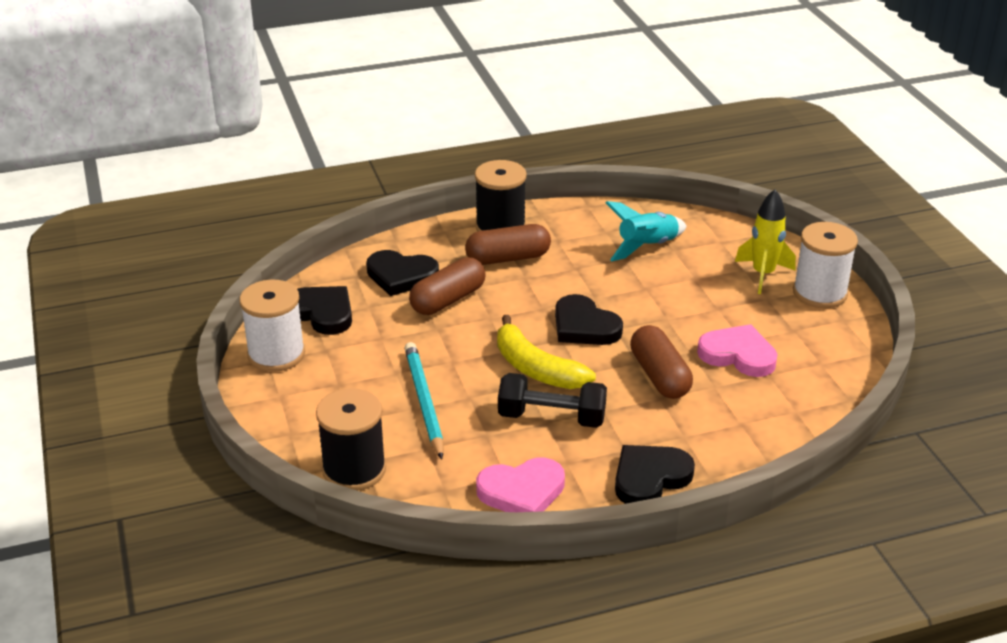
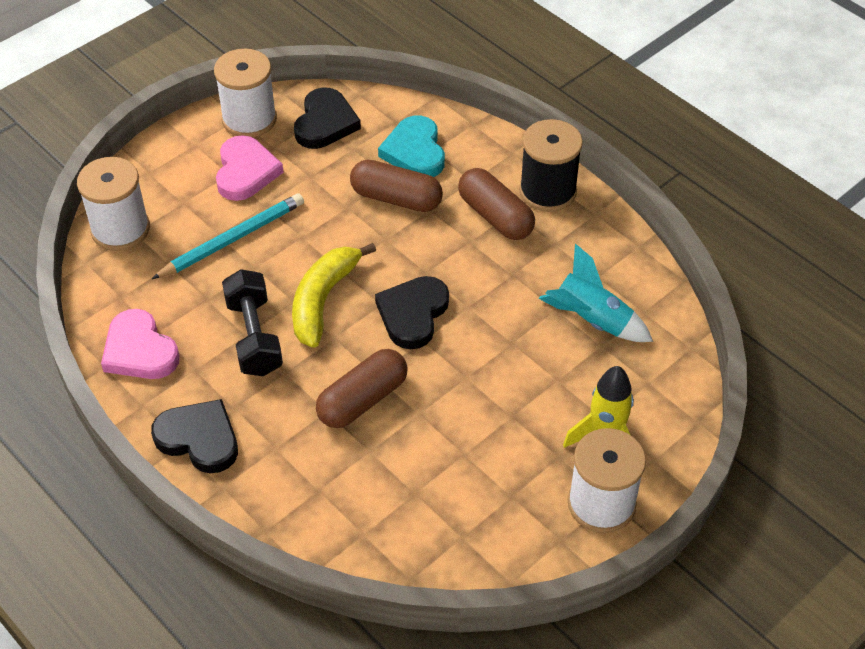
camera: 65 degrees right, 15 degrees up
(354, 469) = (120, 229): black spool -> white spool
(401, 276) = (415, 151): black heart -> turquoise heart
(738, 355) = (435, 457): pink heart -> pink heart (245, 172)

